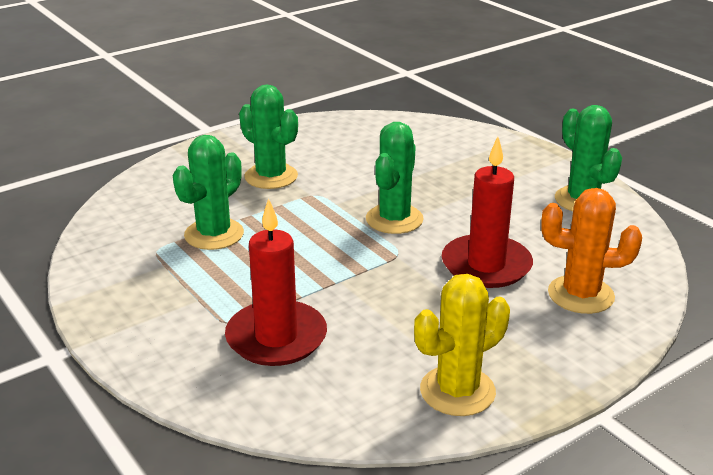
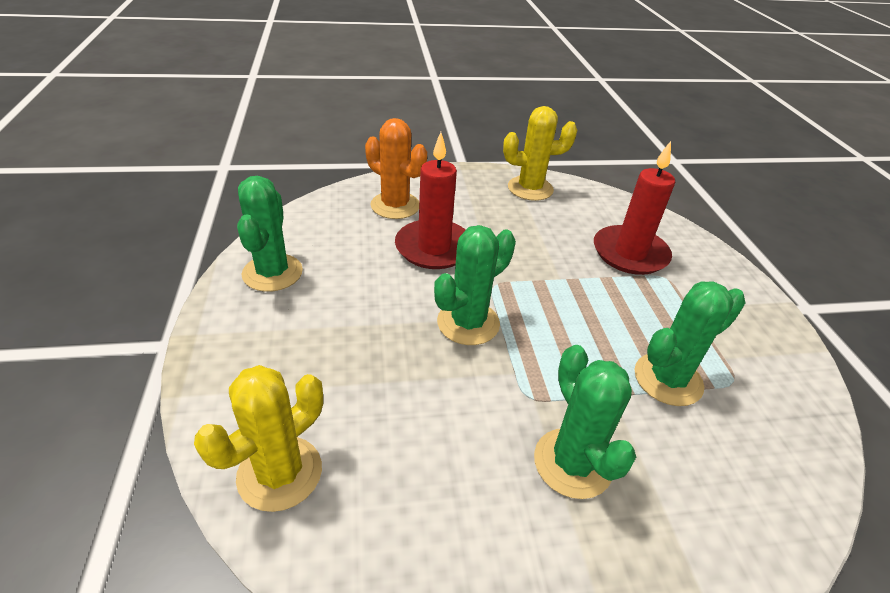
camera: 155 degrees left, 10 degrees up
(428, 132) = (280, 473): none -> yellow cactus

